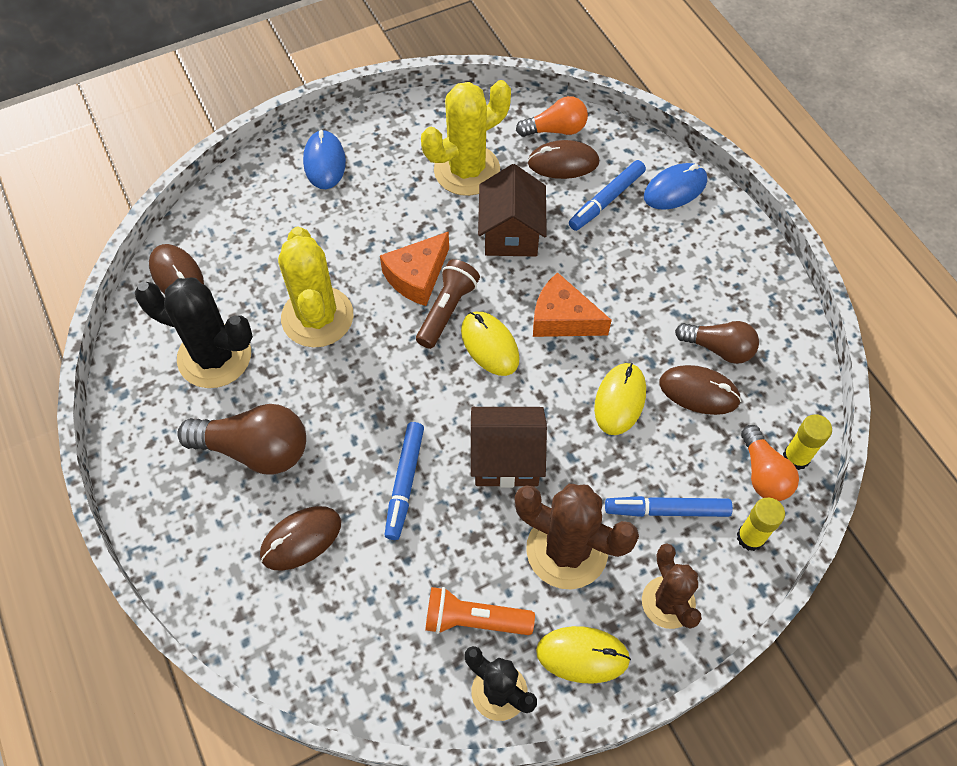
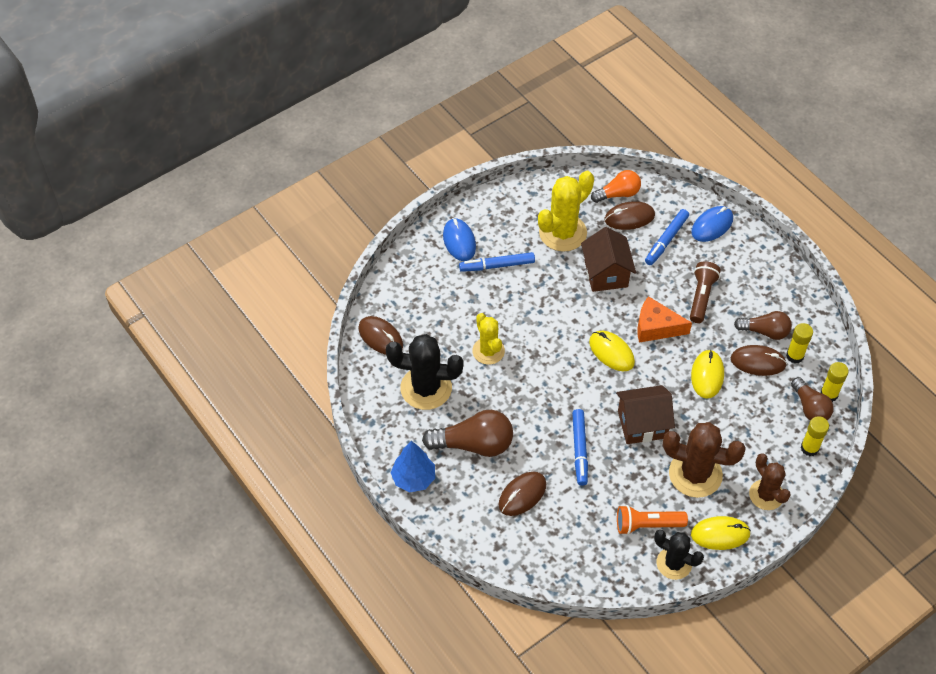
camera: 10 degrees left, 5 degrees down
(153, 487) = (414, 478): none -> blue tree
(317, 317) = (488, 351): yellow cactus -> yellow cactus, size x0.64
(417, 277) = (549, 313): orange cheese -> none
(447, 310) = (576, 333): brown flashlight -> brown flashlight (701, 297)
(667, 510) = (753, 440): blue marker -> blue marker (497, 266)
(755, 391) = (795, 356): none -> yellow glue stick
(763, 473) = (810, 407): orange light bulb -> brown light bulb

